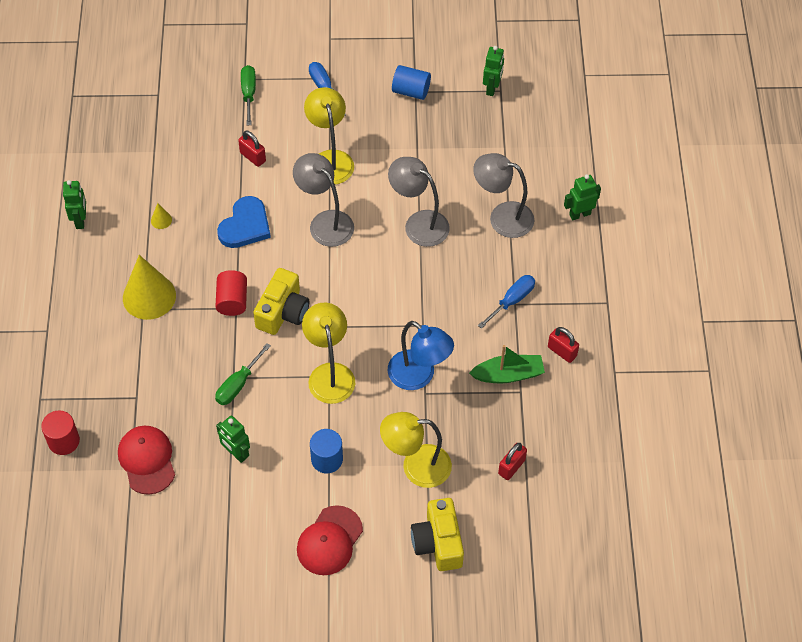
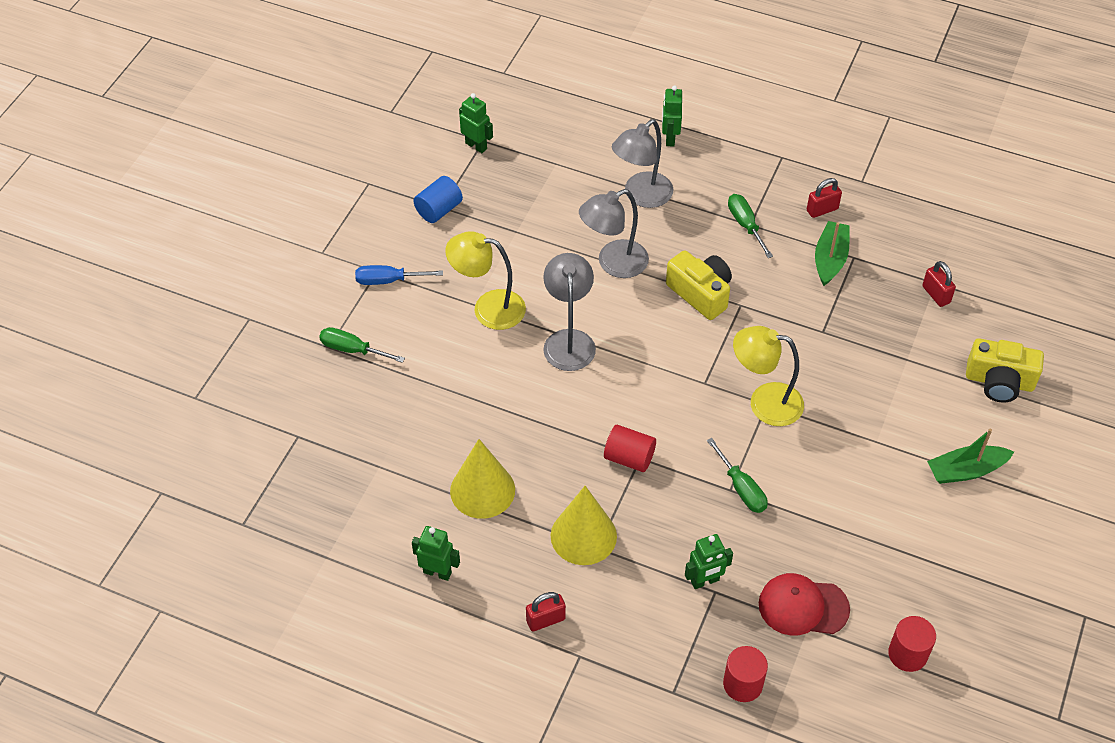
camera: 65 degrees left, 5 degrees down
(133, 545) = (907, 654): none -> red cylinder
(161, 220) = (482, 490): yellow cone -> yellow cone, size x2.45
(236, 453) = (828, 518): green robot -> green robot (705, 581)
(245, 225) = (534, 413): blue heart -> none
(253, 157) = (444, 375): red padlock -> red padlock (545, 620)
(283, 312) = (666, 417): yellow camera -> yellow camera (700, 293)
(325, 222) = (569, 340): grey lamp -> grey lamp turned 105 degrees clockwise
(327, 459) = (868, 440): blue cylinder -> none
(329, 541) = (966, 471): red cap -> green boat
(416, 466) = (906, 369): yellow lamp -> none
(419, 376) = (801, 329): blue lamp -> none
(512, 300) = (745, 225): blue screwdriver -> green screwdriver

